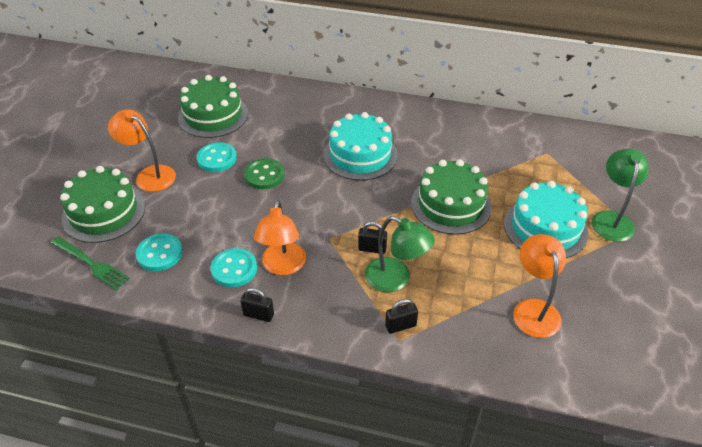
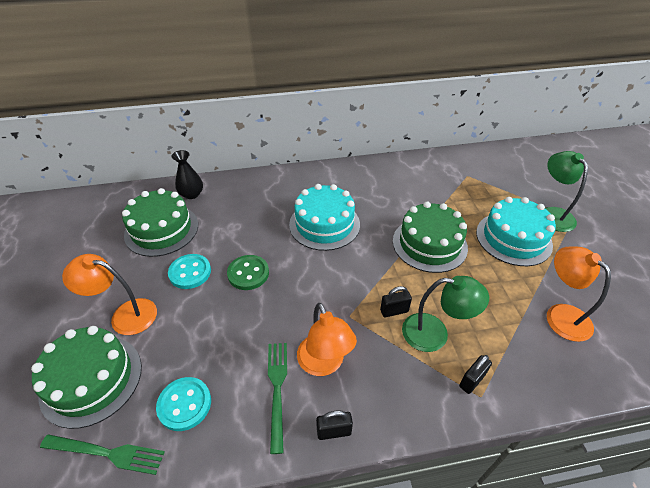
camera: 25 degrees left, 0 degrees up
(234, 269) = (277, 388): turquoise button -> green fork
(255, 91) = (191, 194): none -> black vase

